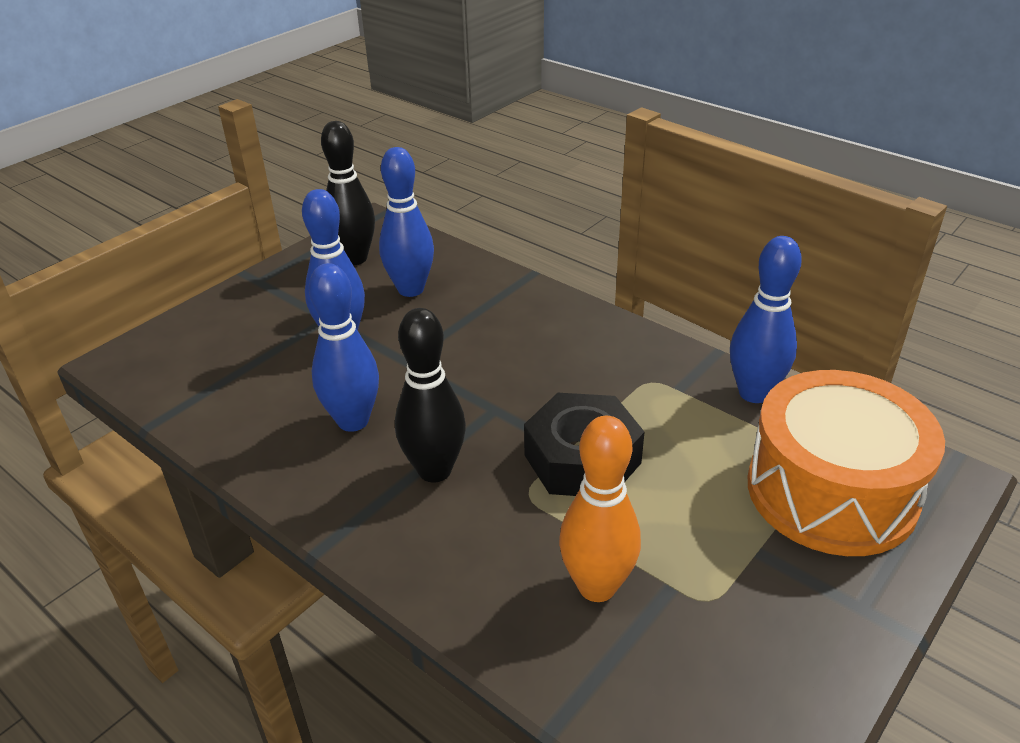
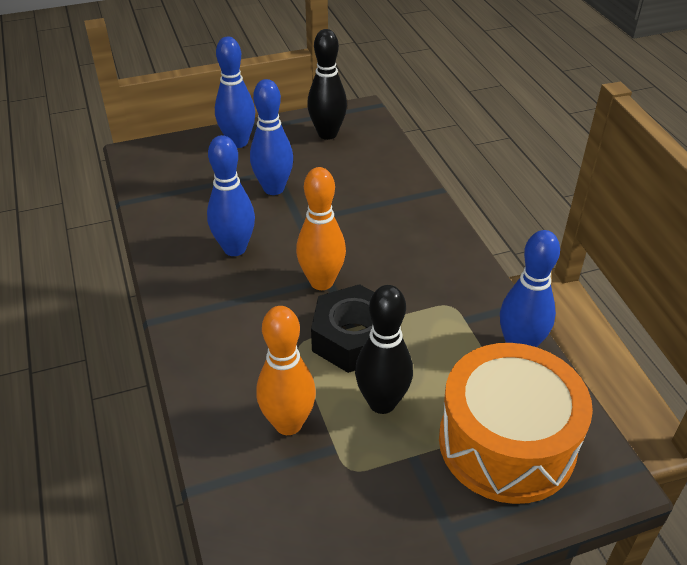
camera: 30 degrees right, 5 degrees up
(411, 289) = (345, 171): blue bowling pin -> blue bowling pin (238, 142)
(434, 470) = (256, 303): black bowling pin -> black bowling pin (382, 403)
(491, 415) = (321, 282): none -> orange bowling pin

